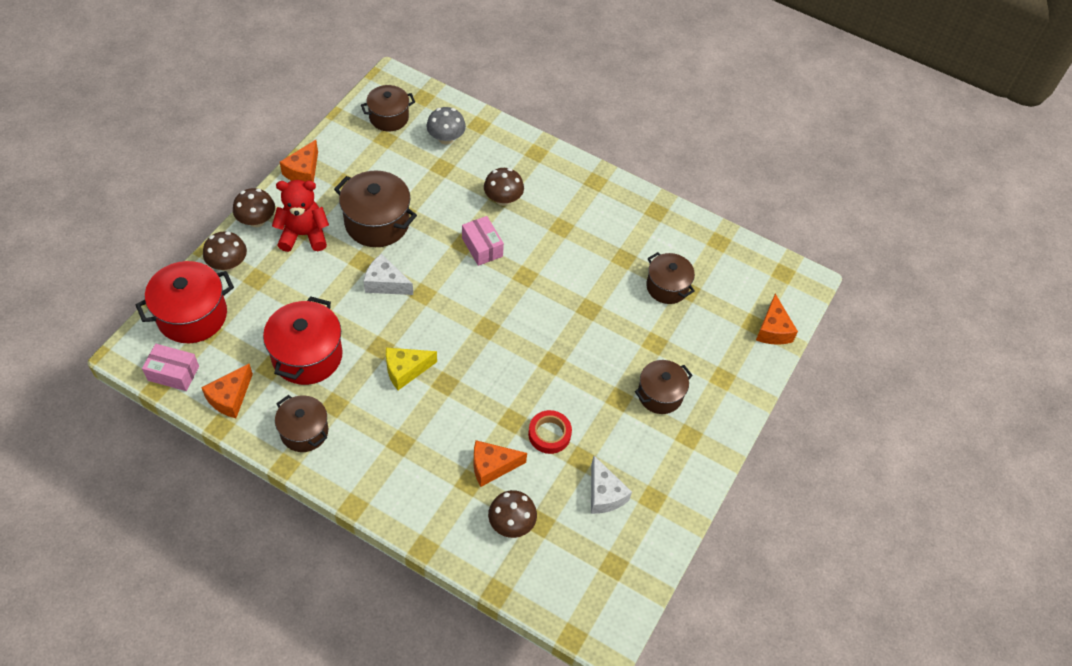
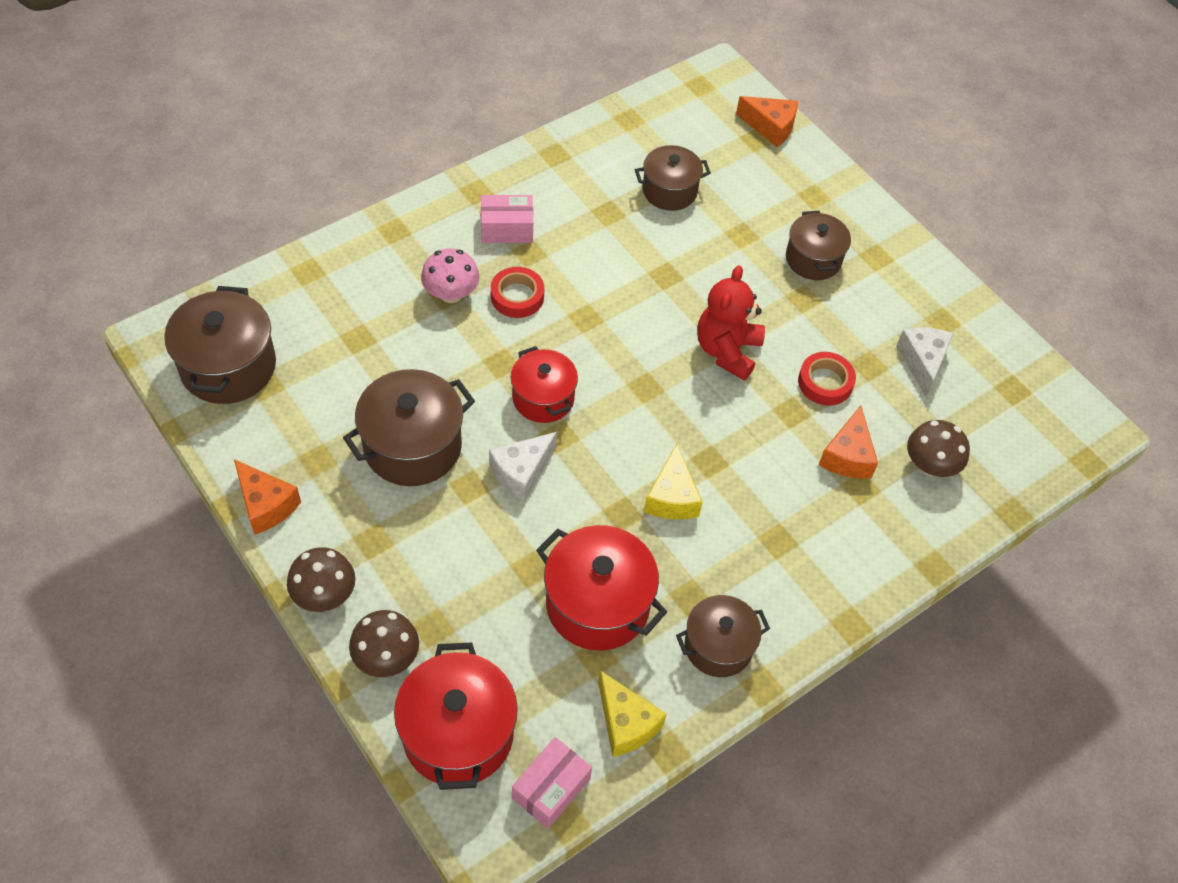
camera: 65 degrees left, 0 degrees up
(230, 398) = (626, 723): orange cheese -> yellow cheese
(303, 235) = (385, 542): red teddy bear -> red teddy bear (727, 351)
(389, 117) = (228, 366): brown pot -> brown pot, size x1.53
(446, 138) = (309, 315): grey mushroom -> none
(447, 275) = (543, 398): none -> red pot
(482, 247) = (517, 345): pink box -> pink box (507, 229)
(503, 199) = (451, 293): brown mushroom -> pink mushroom
(521, 233) = (517, 296): none -> red tape
(604, 494) = (922, 362): white cheese -> white cheese turned 90 degrees counterclockwise

